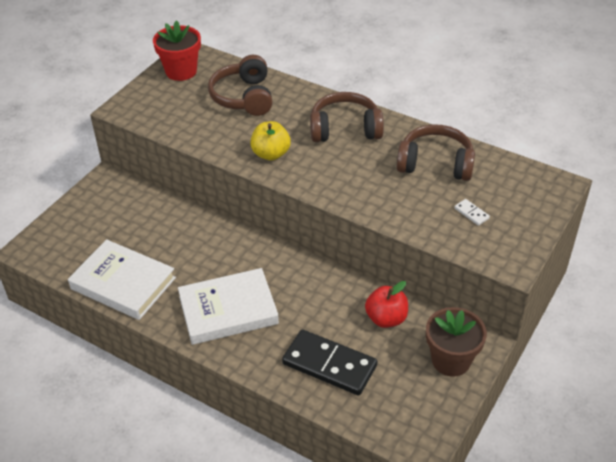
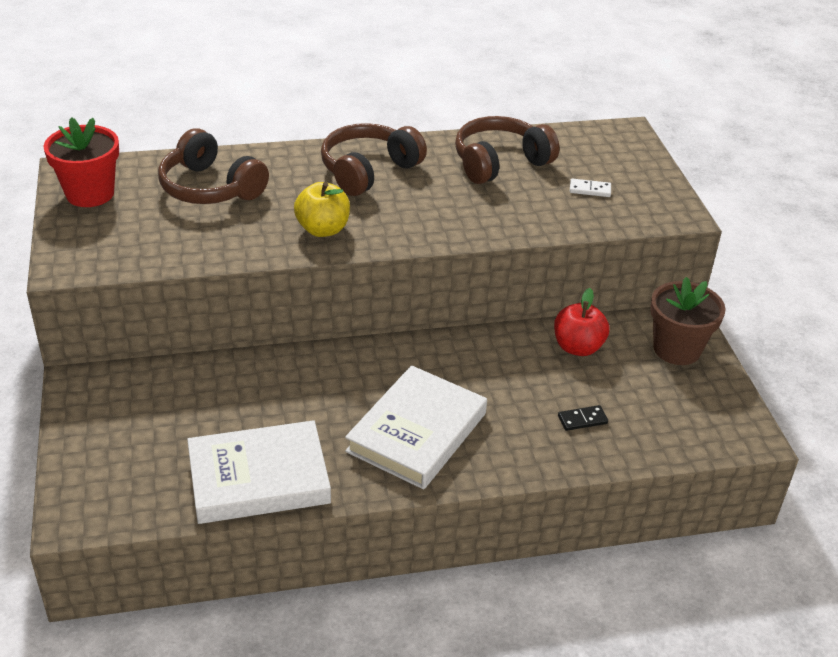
camera: 45 degrees left, 5 degrees down
(329, 365) = (582, 420): black domino -> black domino, size x0.40

